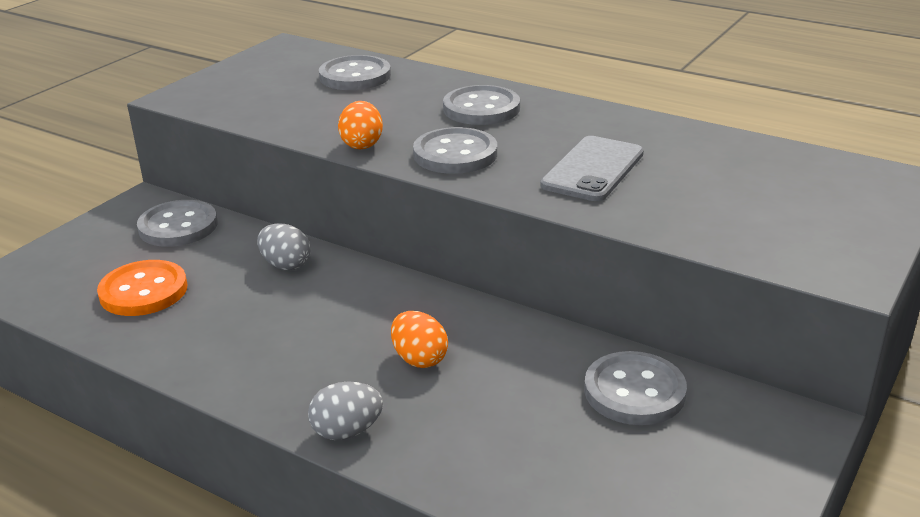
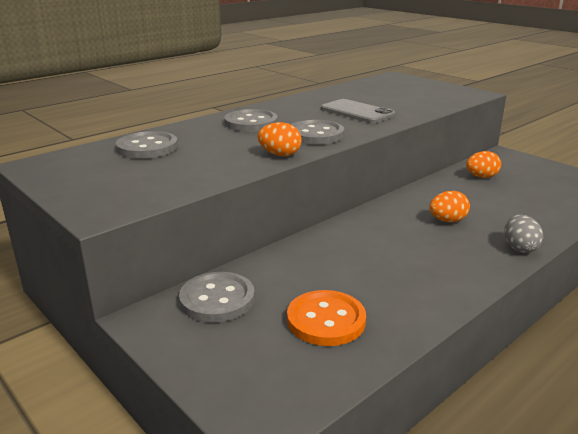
camera: 75 degrees left, 5 degrees down
(286, 265) = (315, 253): grey egg -> none
(634, 391) = (481, 177): grey button -> orange egg

